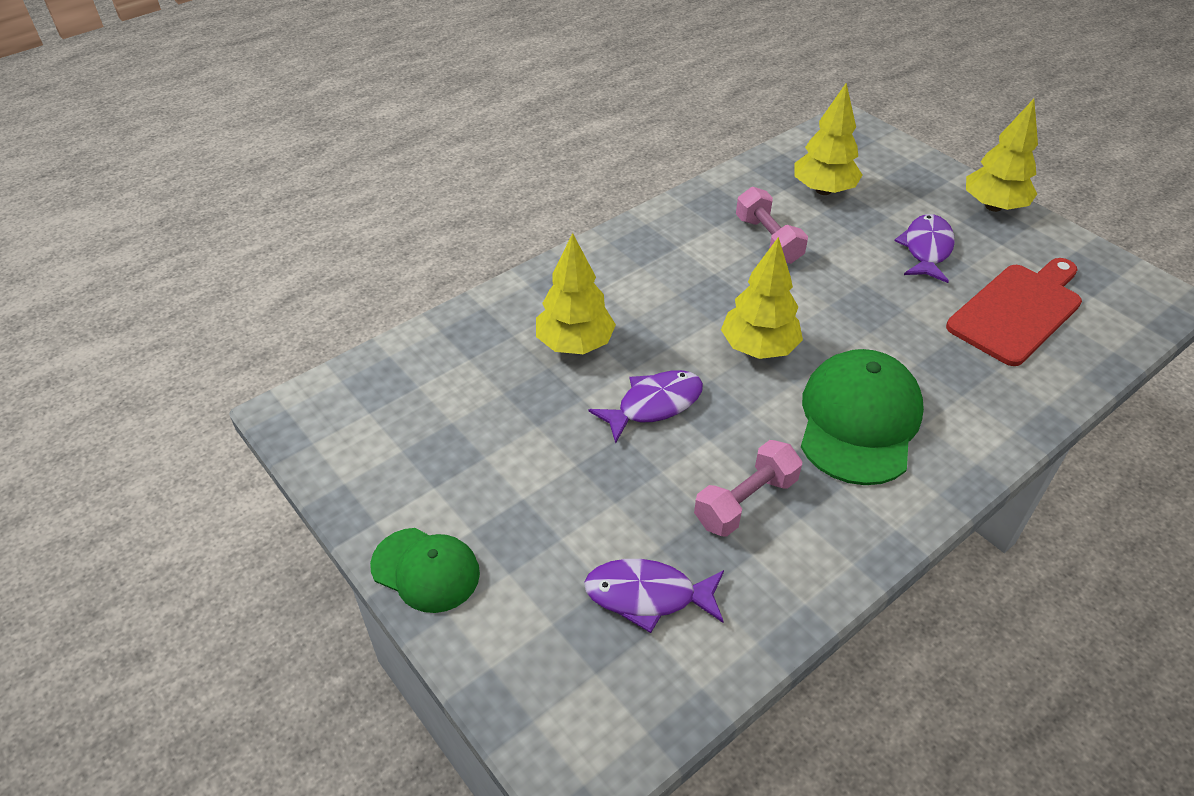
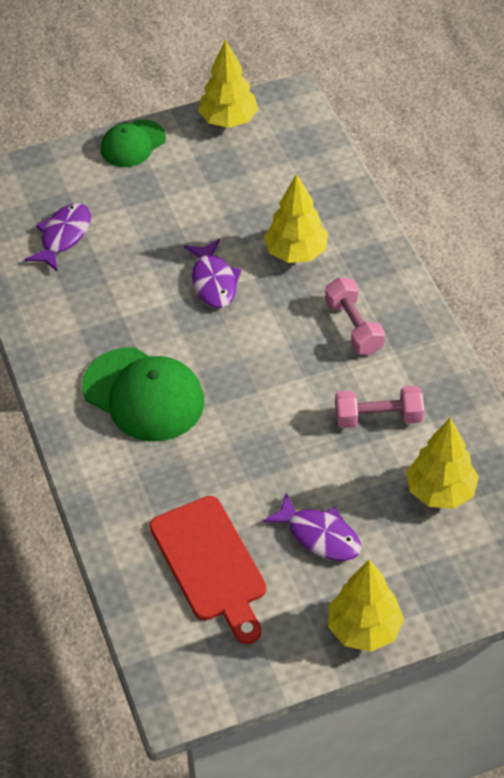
camera: 110 degrees right, 5 degrees up
(745, 501) = (106, 304): pink dumbbell -> pink dumbbell (354, 327)
(758, 348) = (244, 362): yellow tree -> yellow tree (228, 120)

